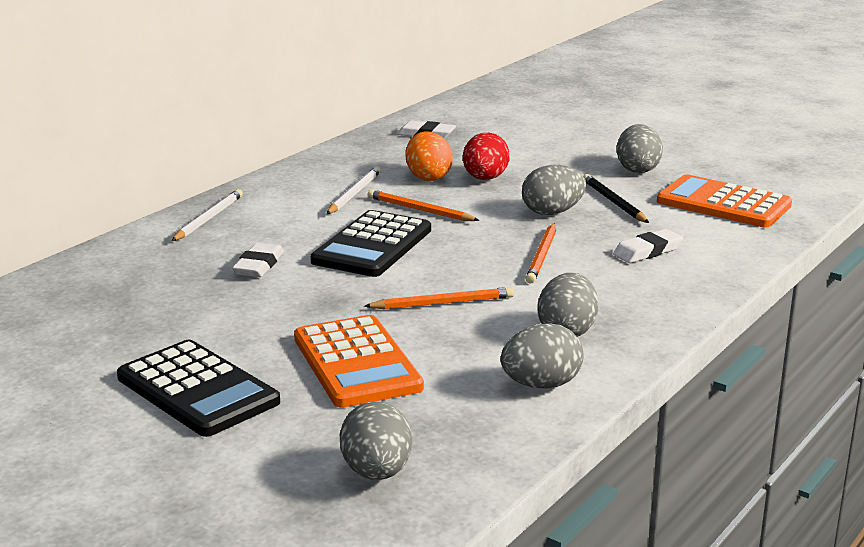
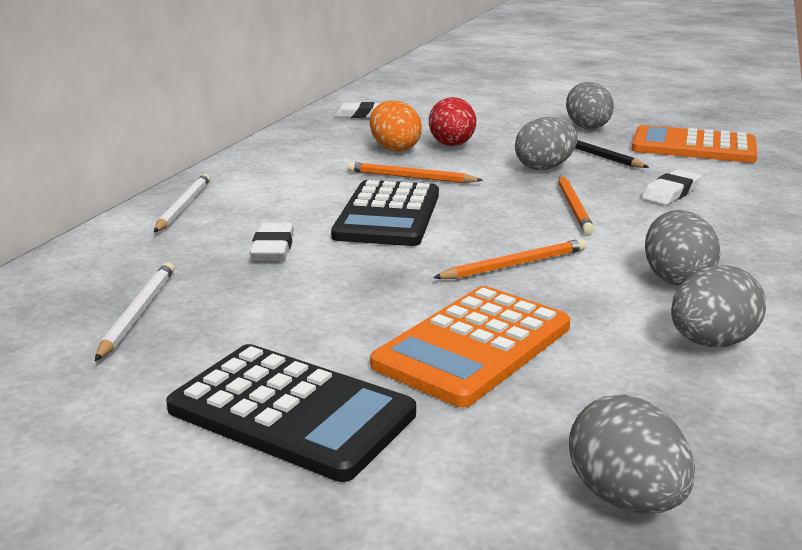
camera: 15 degrees left, 0 degrees up
(354, 194) = (329, 169): white pencil -> white pencil (138, 313)
(357, 363) = (474, 346): orange calculator -> orange calculator turned 75 degrees clockwise

